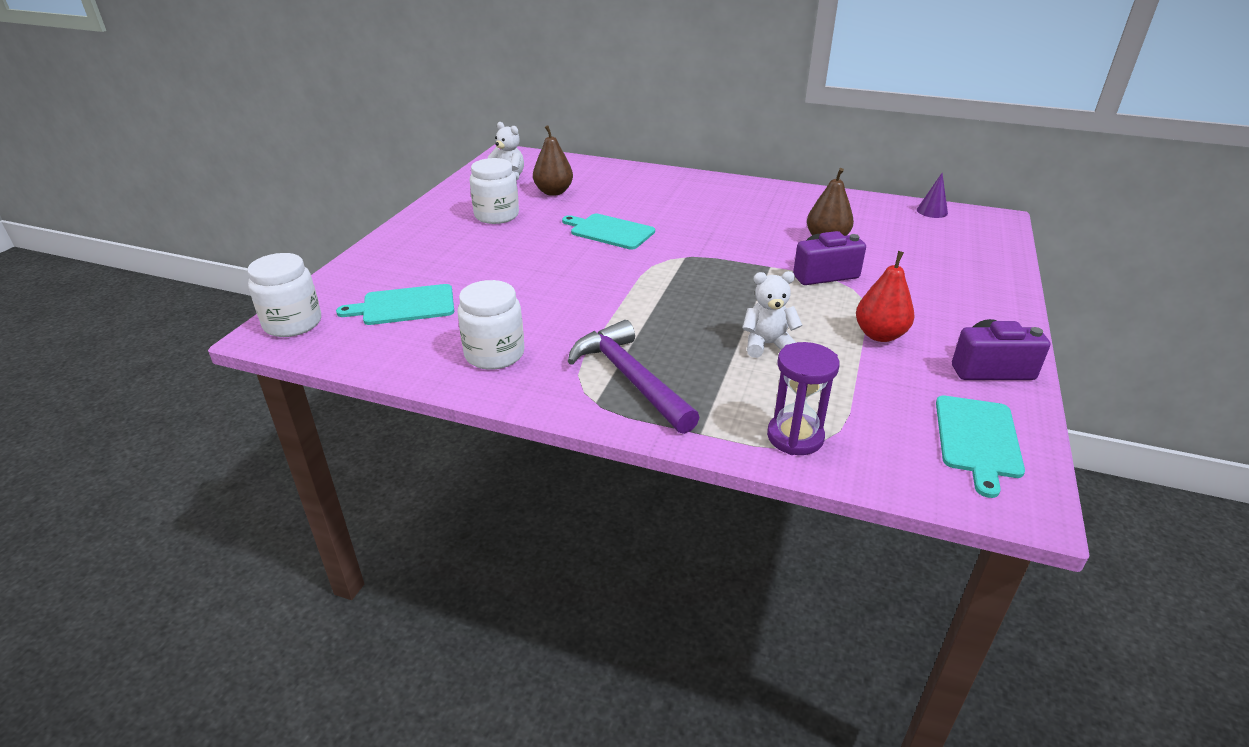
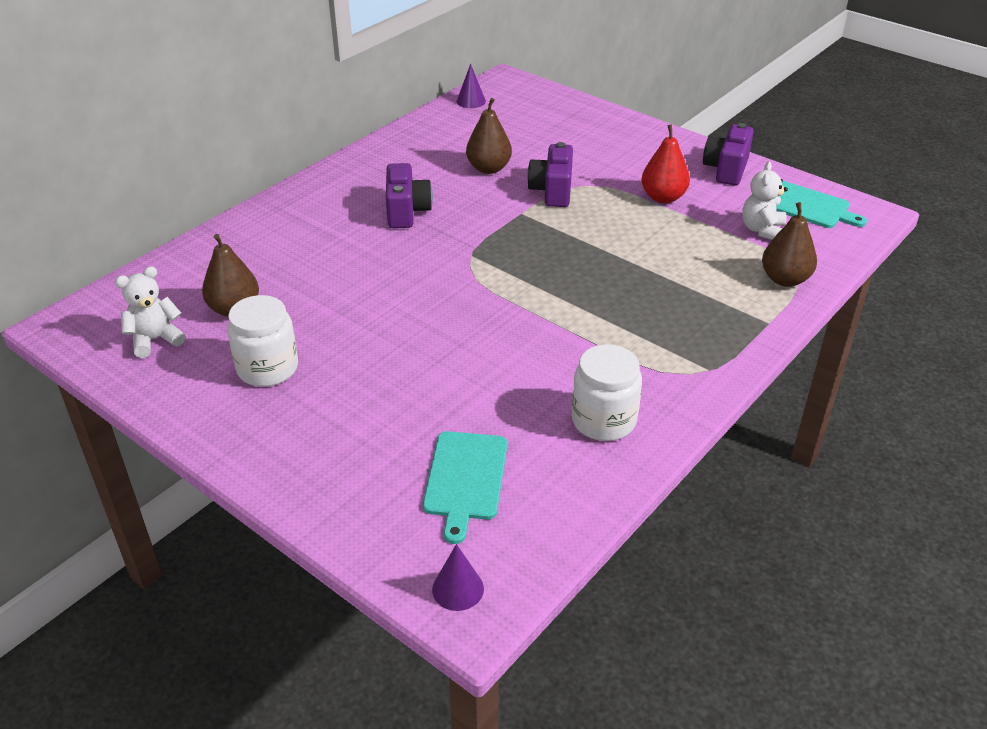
camera: 70 degrees left, 5 degrees up
(292, 323) = (458, 589): white jar -> purple cone
(610, 231) = (379, 289): turquoise cutting board -> none
(630, 379) = (679, 341): purple hammer -> none
(723, 220) = (406, 211): none -> purple camera
(767, 345) = (655, 254): white teddy bear -> white teddy bear (762, 230)
(795, 437) = (785, 279): purple hourglass -> brown pear

